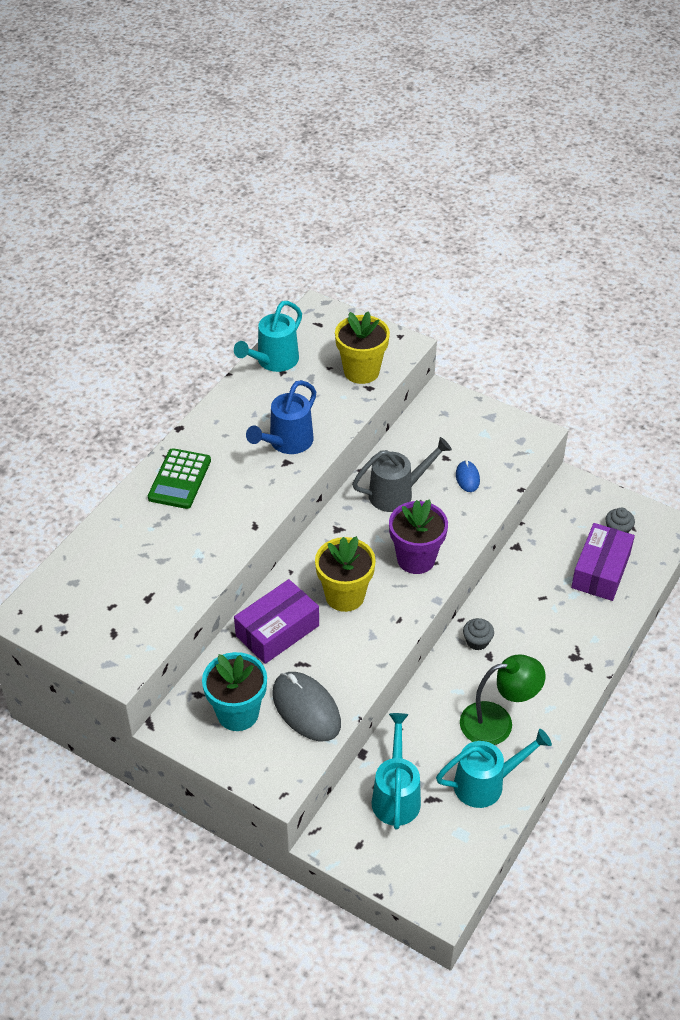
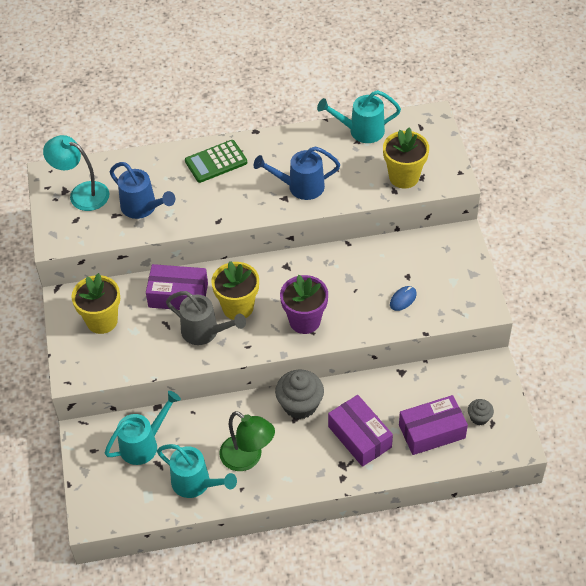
camera: 50 degrees right, 5 degrees up
(85, 605) = (82, 193): none -> turquoise lamp
(166, 570) = (142, 208): none -> blue watering can
(238, 713) = (102, 321): turquoise flower pot -> yellow flower pot
(306, 709) = (136, 349): grey mouse -> none
(397, 493) = (348, 274): grey watering can -> grey watering can (205, 332)
(477, 641) = (300, 405): grey cupcake -> grey cupcake, size x1.88
(556, 623) = (359, 437): none -> purple box

